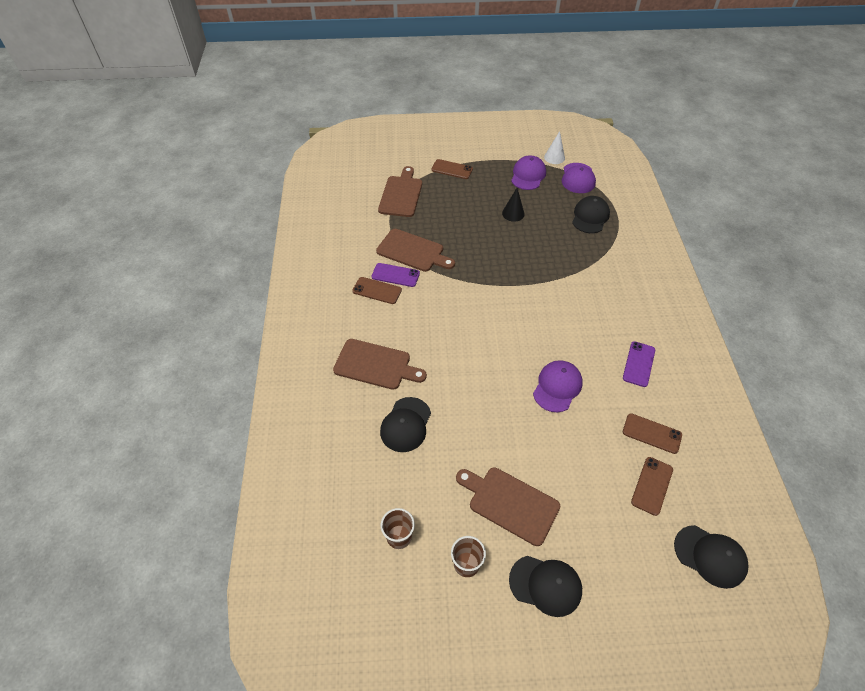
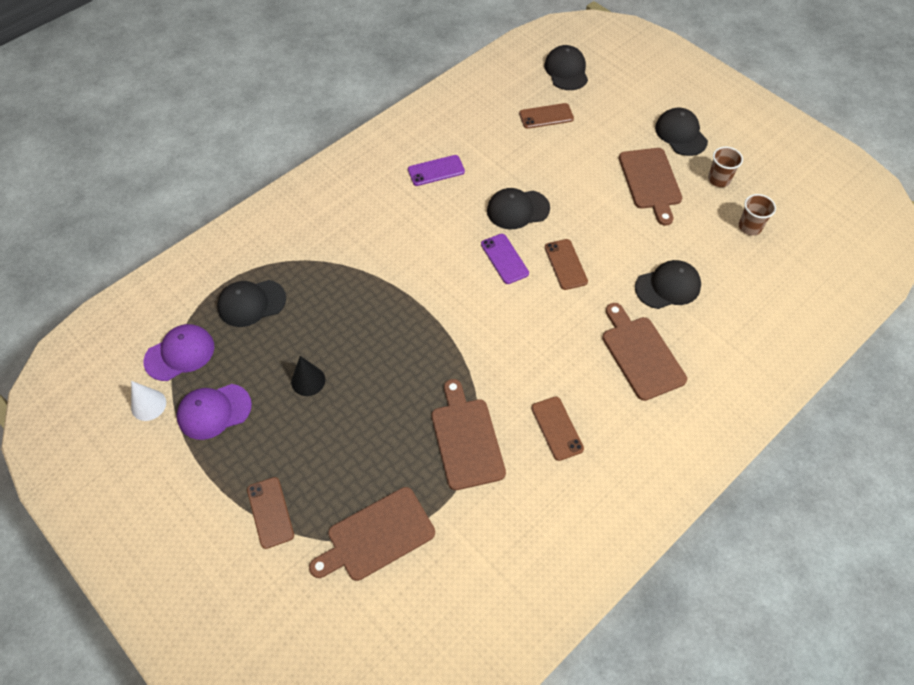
camera: 130 degrees left, 5 degrees up
(395, 275) = (518, 428): purple phone -> purple phone (504, 259)
(557, 387) = (517, 209): purple cap -> black cap
(651, 433) = (500, 134): brown phone -> brown phone (565, 264)

